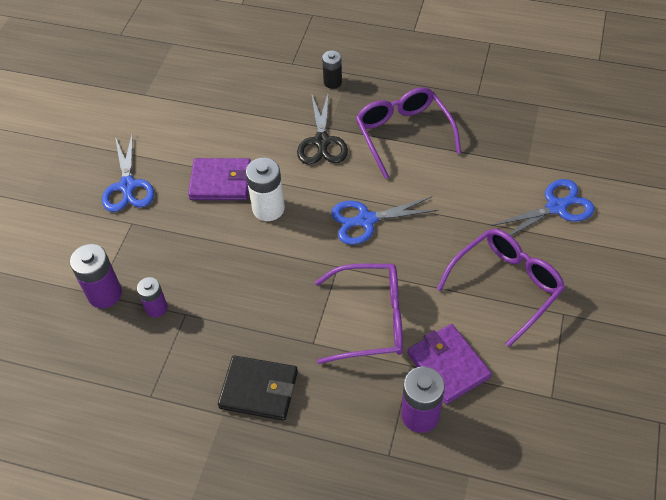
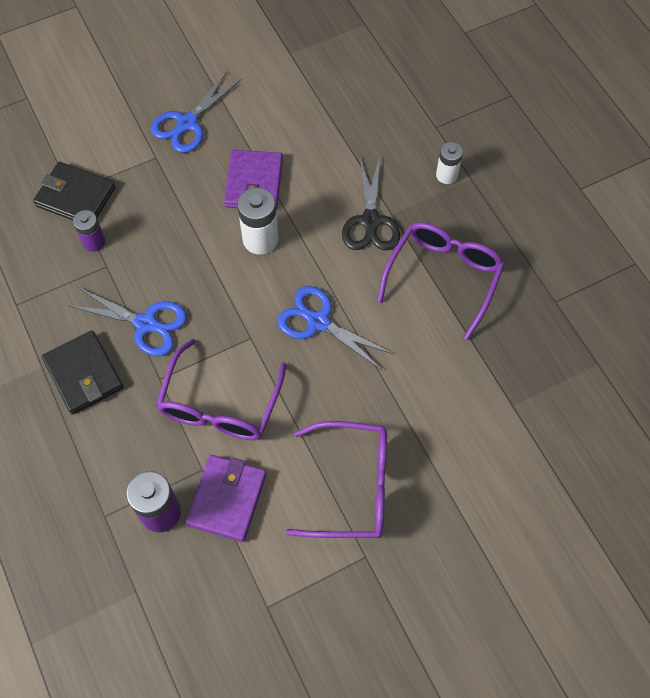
camera: 45 degrees right, 10 degrees up
(105, 294) = (75, 197): purple battery -> black wallet
(221, 182) = (254, 183): purple wallet -> purple wallet turned 45 degrees clockwise
(322, 141) = (370, 221): black scissors -> black scissors turned 45 degrees counterclockwise
(332, 82) = (446, 175): black battery -> white battery
(371, 320) = (220, 405): purple glasses -> purple glasses turned 60 degrees clockwise
(556, 207) = (483, 467): blue scissors -> blue scissors (146, 324)

